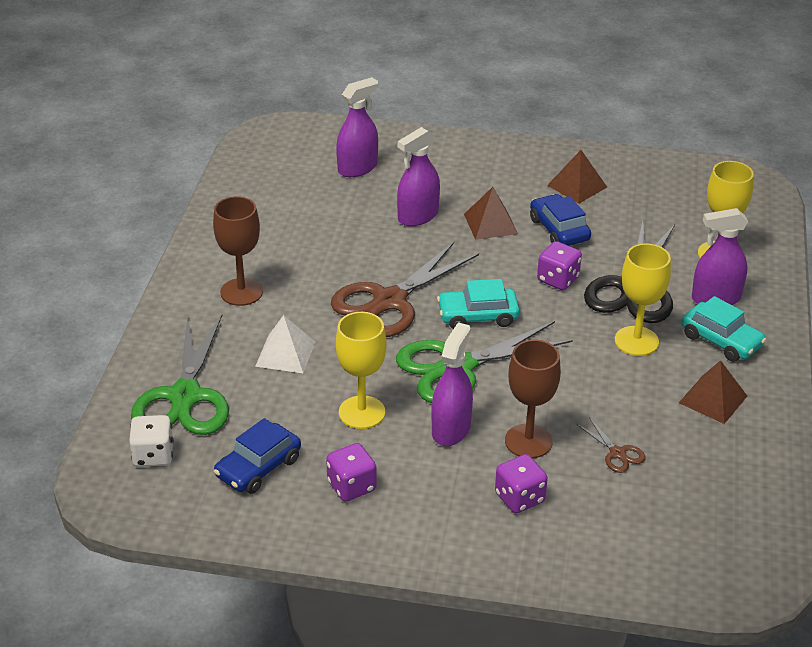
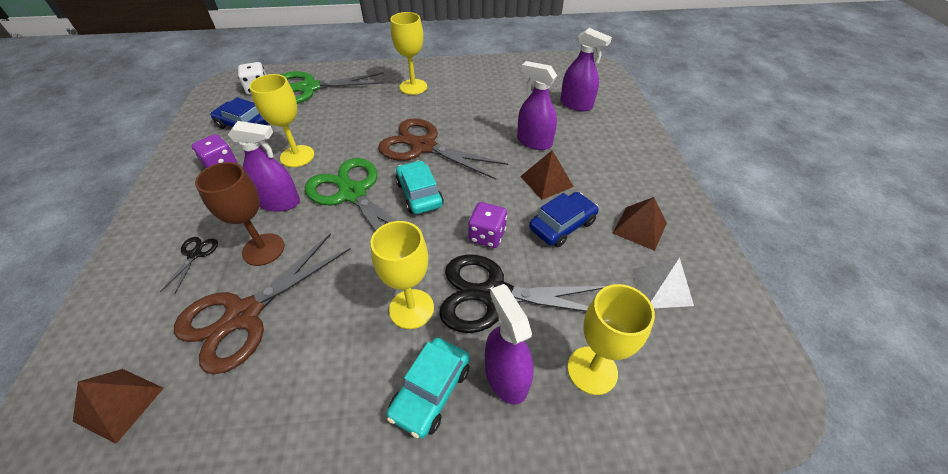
camera: 75 degrees right, 10 degrees up
(241, 292) = (413, 87): brown goblet -> yellow goblet
(285, 353) = (355, 114): white pyramid -> white pyramid (661, 286)
(519, 498) = (194, 254): purple dice -> black scissors
(617, 453) = (244, 315): brown scissors -> brown scissors, size x2.36
(713, 399) = (327, 393): brown pyramid -> brown pyramid (119, 404)

